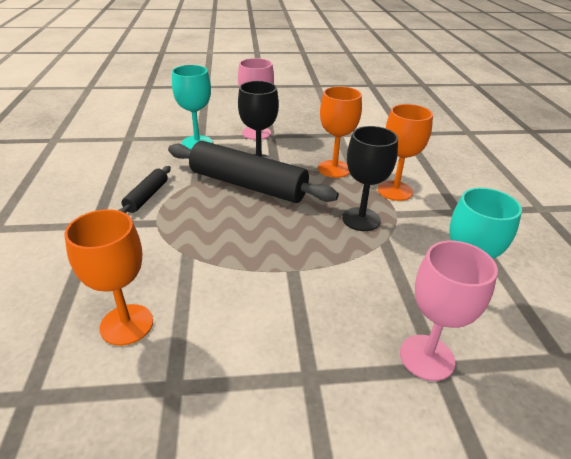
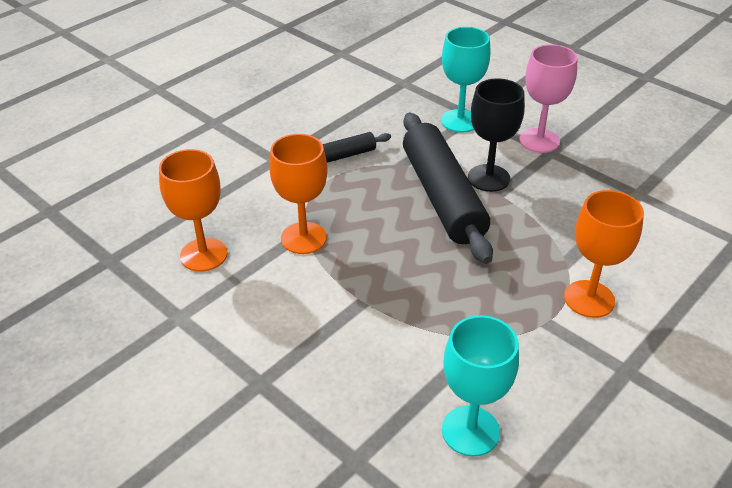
camera: 50 degrees right, 5 degrees up
(334, 169) = (560, 232): orange goblet -> orange goblet (303, 238)
(361, 219) = (498, 301): black goblet -> none
(427, 357) = (358, 446): pink goblet -> none

